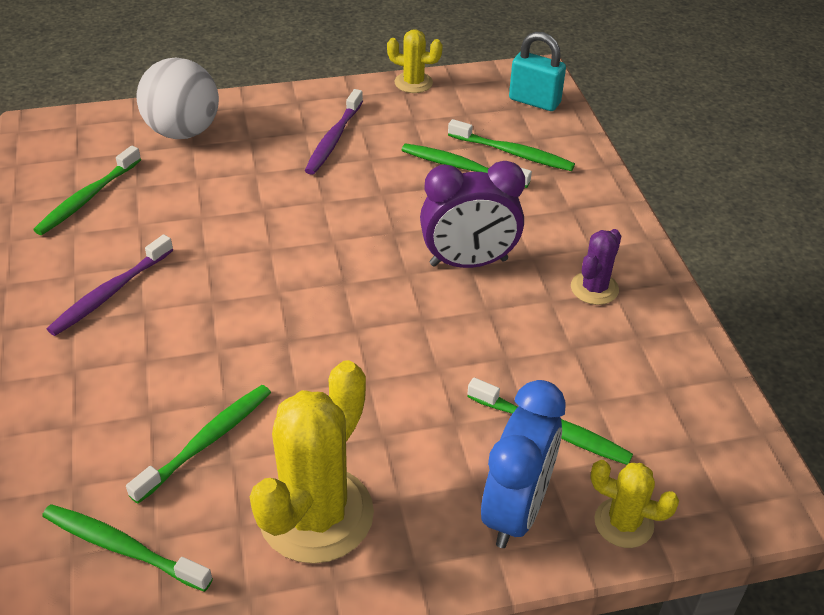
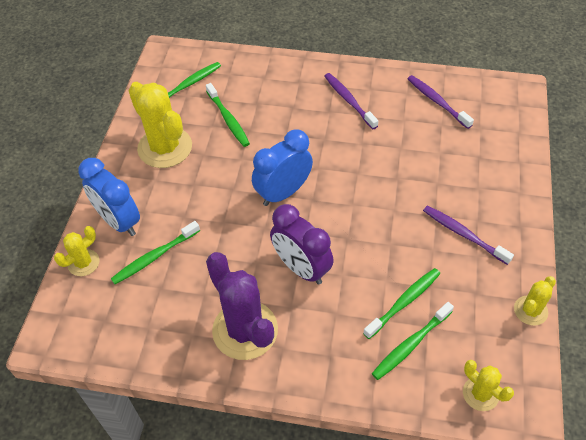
camera: 115 degrees right, 10 degrees up
(87, 198) = (437, 101): green toothbrush -> purple toothbrush
(183, 132) = (496, 155): white ball -> none
(347, 317) = (283, 193): none -> blue clock
(468, 262) = (301, 268): purple clock -> purple clock turned 60 degrees counterclockwise
(534, 101) = (480, 394): turquoise padlock -> yellow cactus
(594, 288) = (245, 330): purple cactus -> purple cactus, size x1.94

